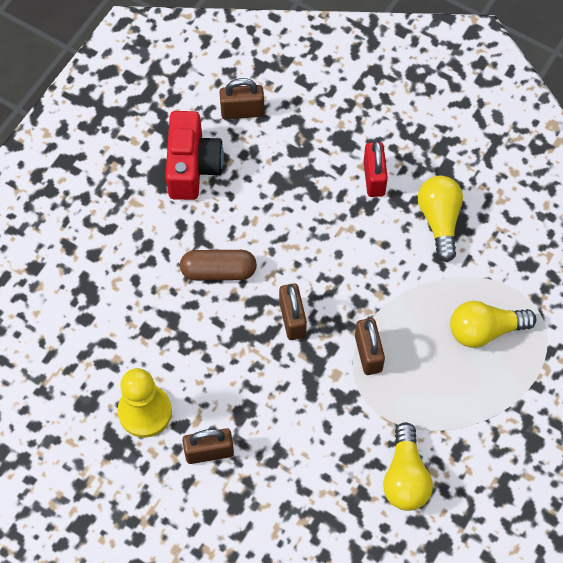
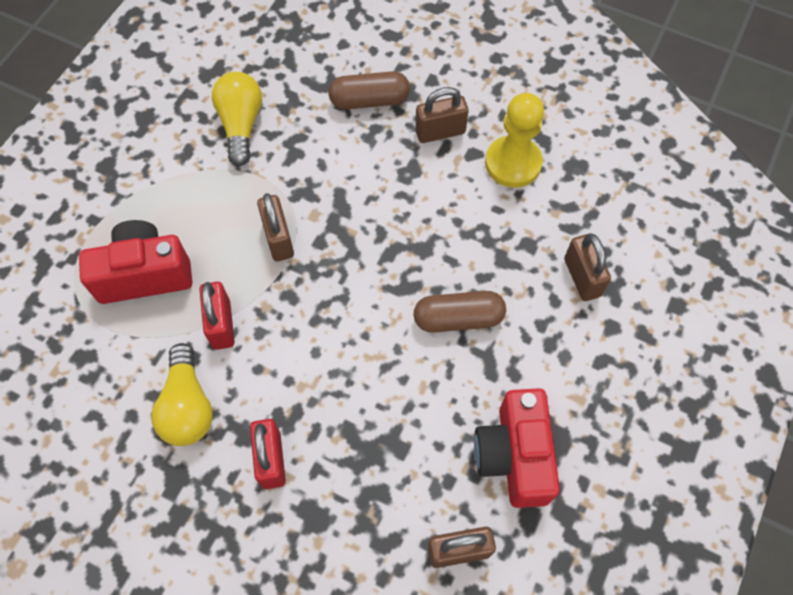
camera: 175 degrees right, 0 degrees up
(275, 495) = (369, 100): none -> brown capsule
(292, 319) = (366, 269): brown padlock -> brown padlock (582, 277)
(415, 281) = (222, 324): none -> red padlock
(484, 330) = (144, 274): yellow light bulb -> red camera

